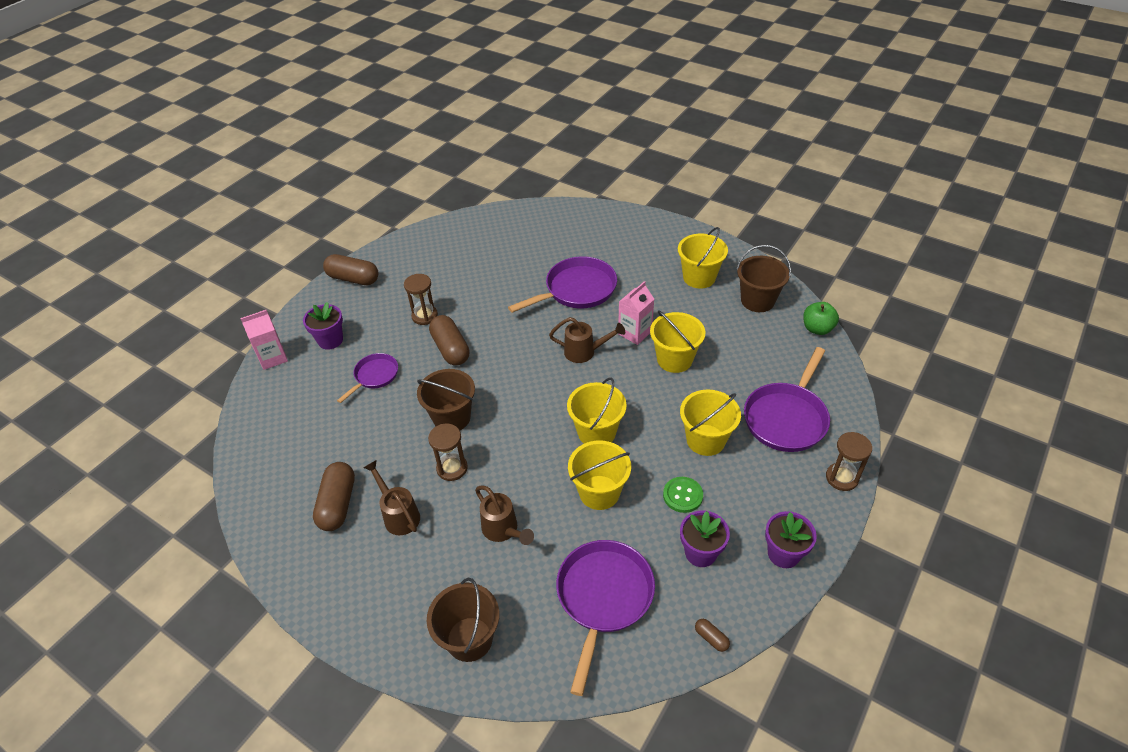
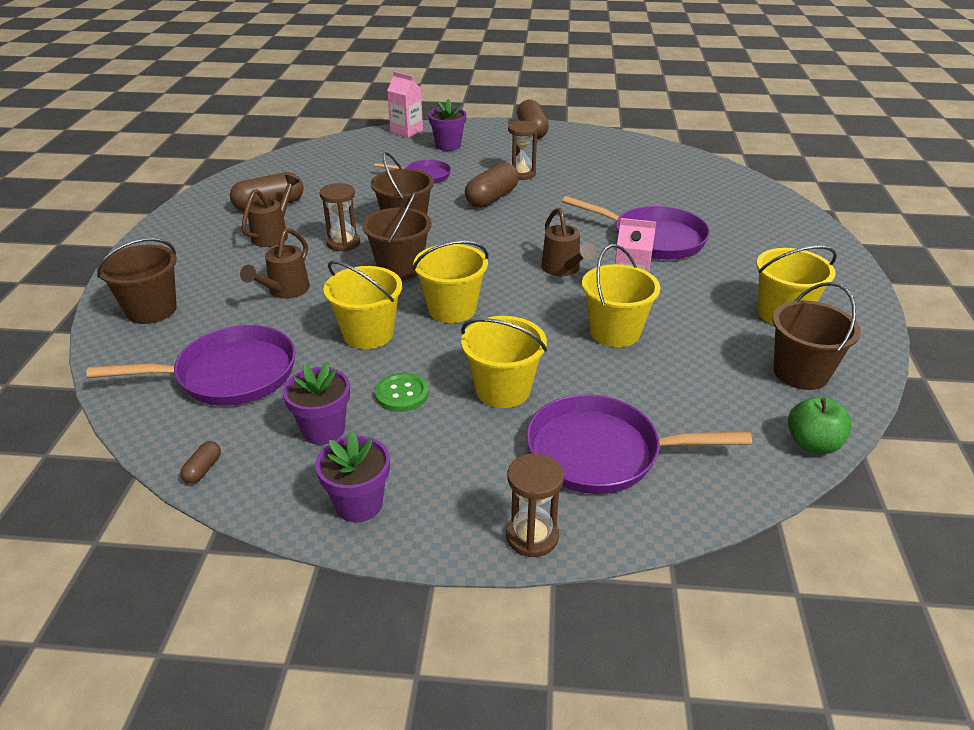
camera: 60 degrees right, 10 degrees down
(519, 443) = (400, 268): none -> brown bucket

